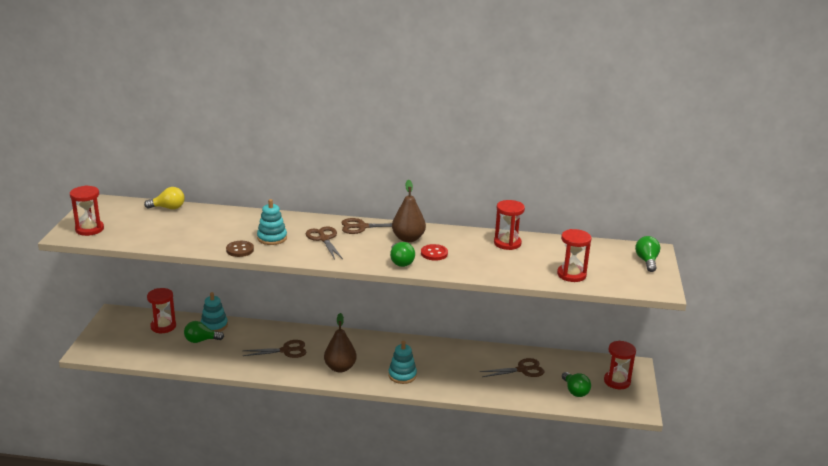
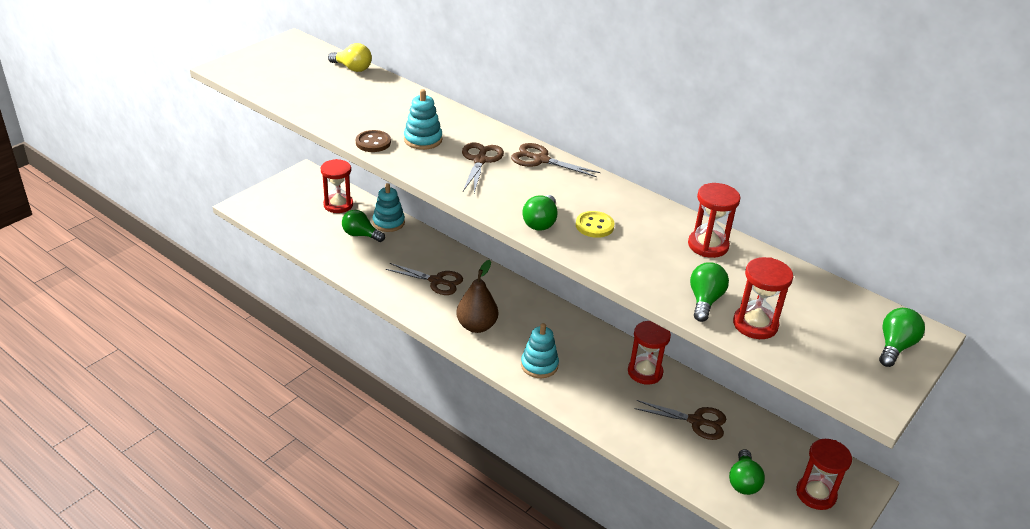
camera: 30 degrees right, 10 degrees up
(89, 229) = (251, 68): red hourglass -> red hourglass (645, 372)
(408, 238) = (582, 194): brown pear -> none
(434, 253) = (594, 226): red button -> yellow button
(534, 272) = (704, 300): none -> green light bulb

